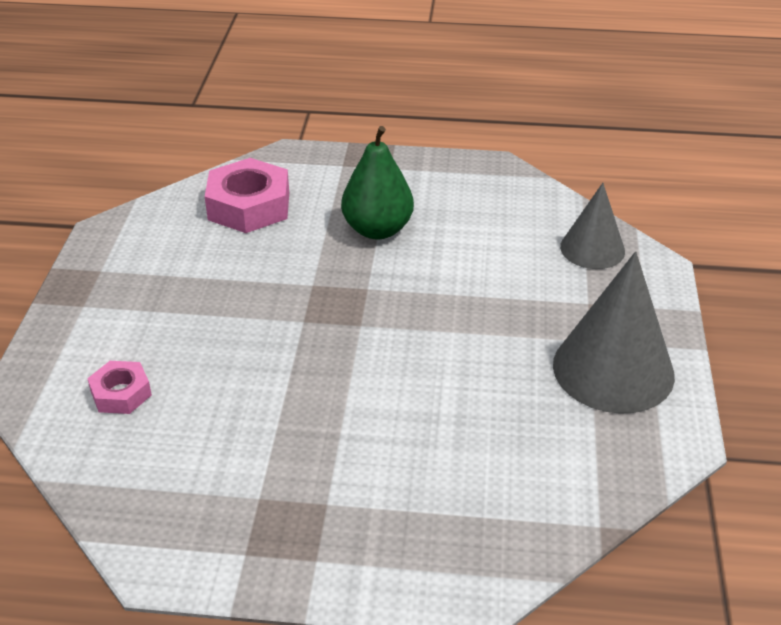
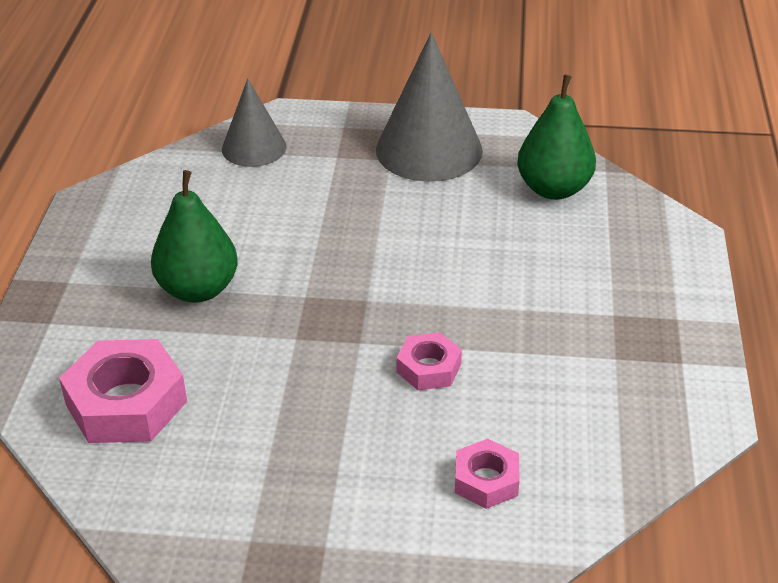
camera: 90 degrees left, 0 degrees up
(263, 362) = (429, 368): none -> pink nut
(552, 471) = (554, 189): none -> green pear

